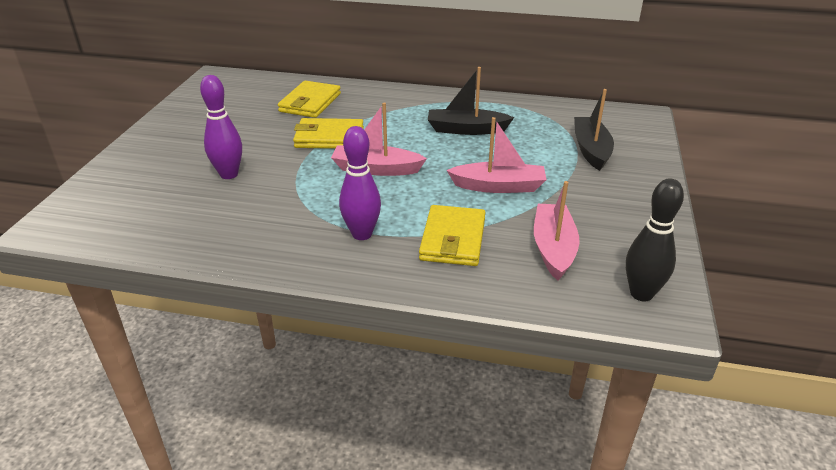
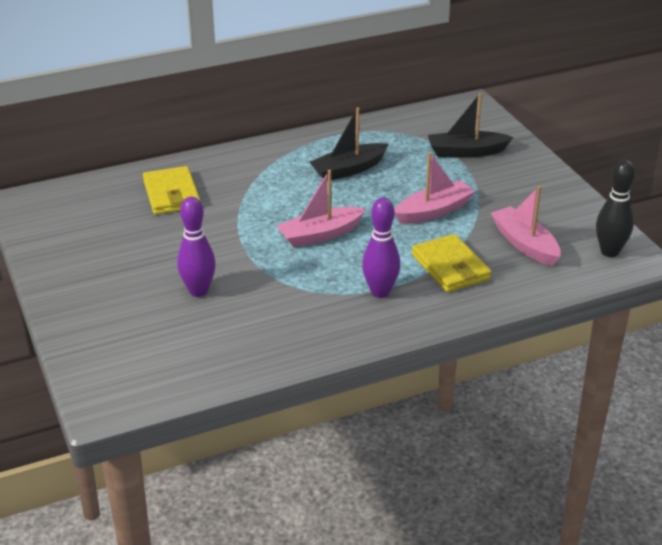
camera: 35 degrees left, 0 degrees up
(329, 137) = (240, 222): yellow wallet -> none
(591, 150) = (466, 152): black boat -> black boat turned 60 degrees counterclockwise

